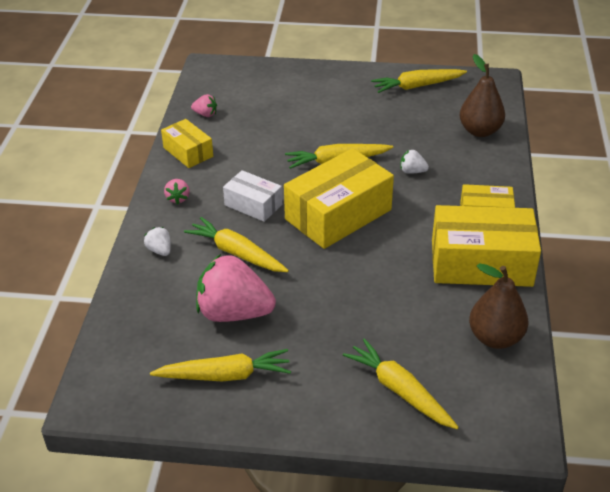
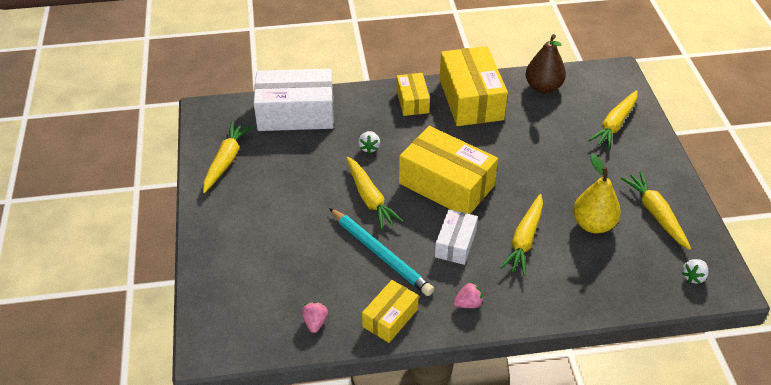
camera: 105 degrees left, 5 degrees up
(160, 250) = (546, 295): white strawberry -> white strawberry (693, 277)
(234, 313) = (593, 224): pink strawberry -> yellow pear
(262, 157) = (380, 254): none -> turquoise pencil
(417, 86) = (226, 161): yellow carrot -> yellow carrot turned 135 degrees counterclockwise
(480, 131) = (296, 113): brown pear -> white box

